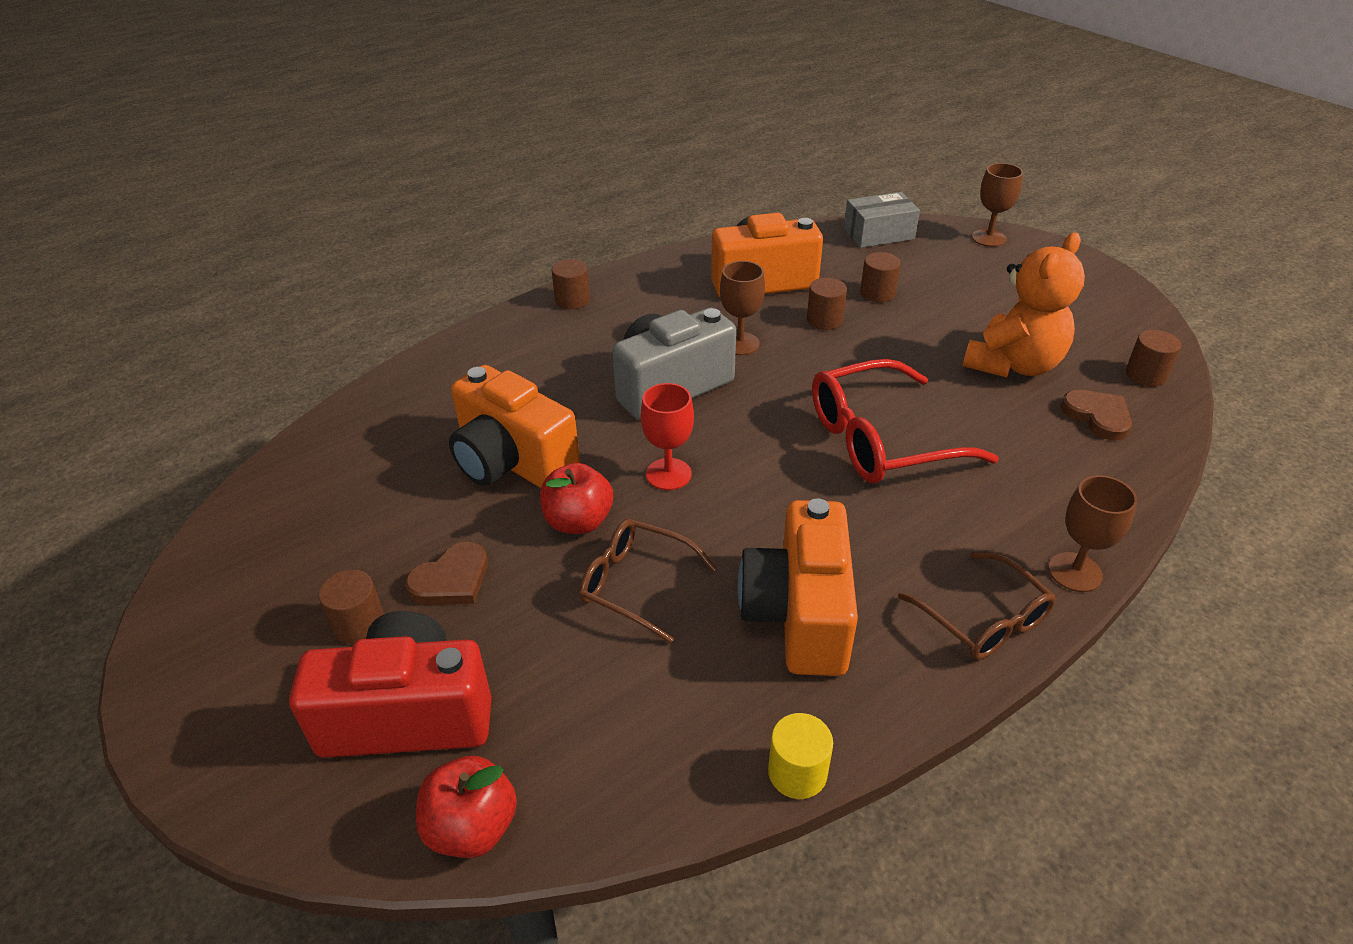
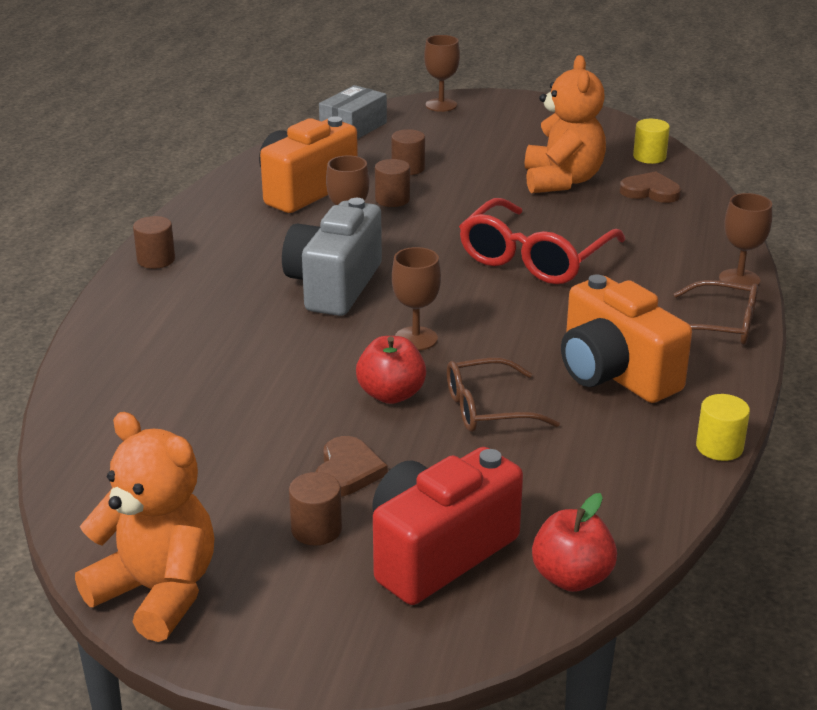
camera: 40 degrees left, 10 degrees down
(196, 609) = (157, 592): none -> orange teddy bear
(512, 462) = (280, 383): orange camera -> none
(668, 474) = (416, 339): red goblet -> brown goblet
(1146, 375) = (649, 157): brown cylinder -> yellow cylinder

